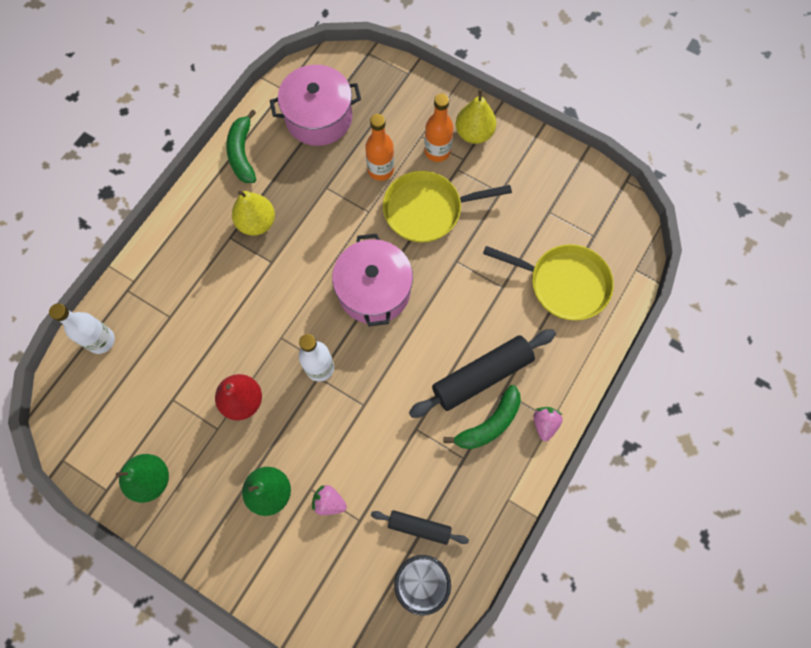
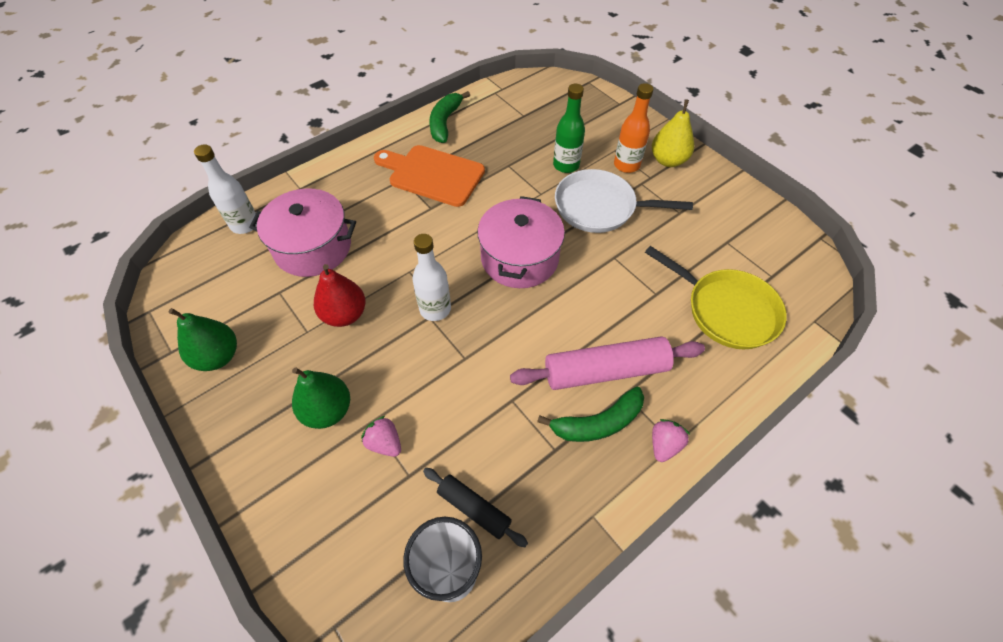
camera: 20 degrees right, 15 degrees down
(257, 222) = (432, 174): yellow pear -> orange cutting board
(319, 117) = (524, 114): pink pot -> pink pot (313, 247)
(380, 170) = (566, 165): orange bottle -> green bottle
(427, 210) = (600, 207): yellow pan -> white pan
(481, 376) = (605, 371): black rolling pin -> pink rolling pin

